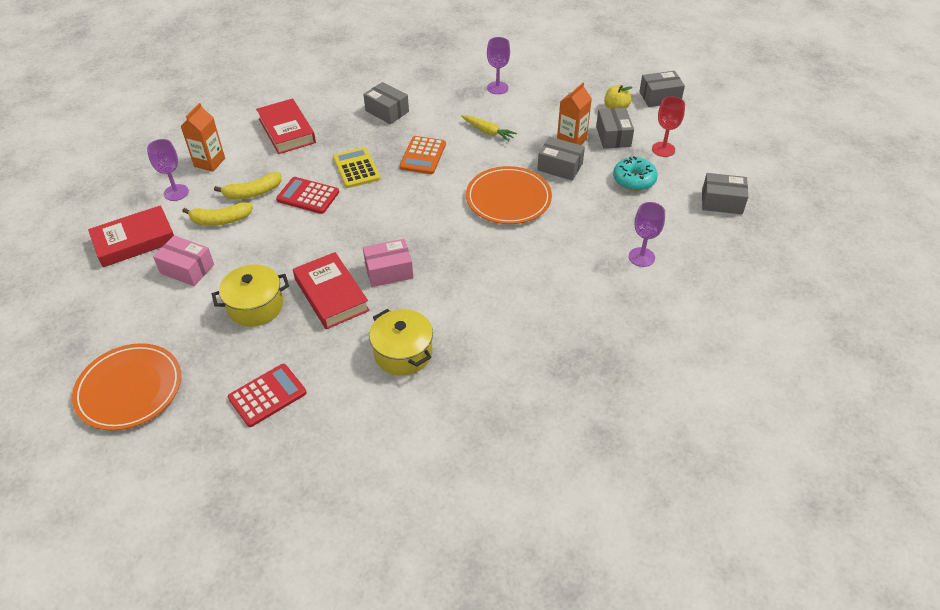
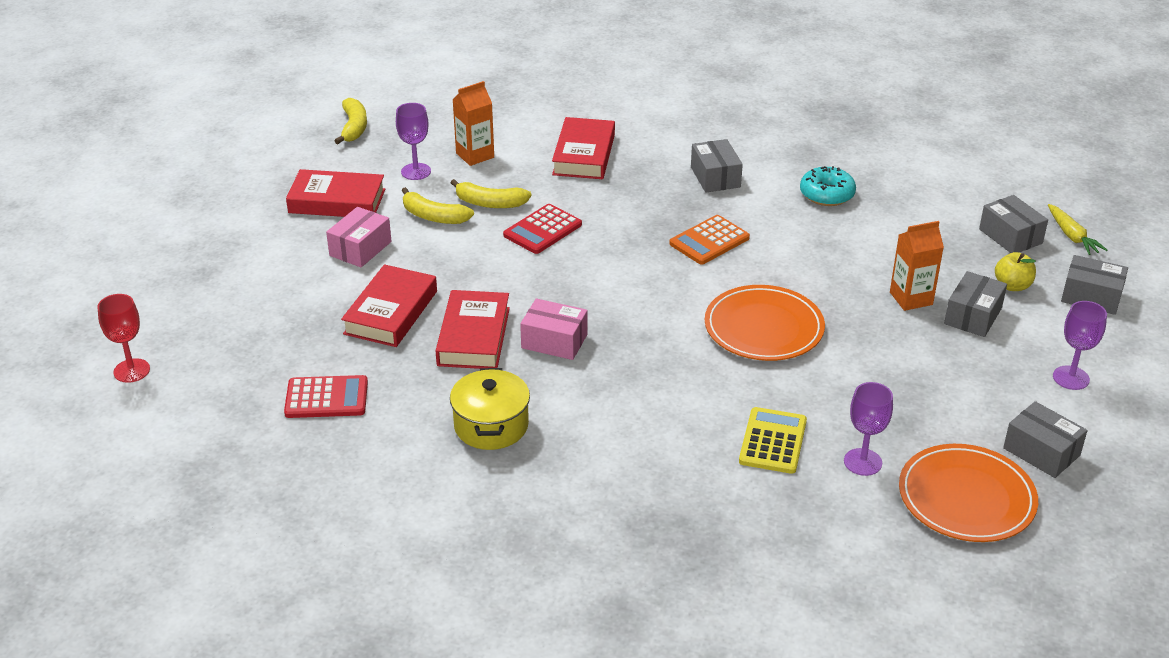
camera: 35 degrees right, 10 degrees down
(96, 179) = (354, 127): none -> yellow banana
(129, 389) = (215, 331): orange plate -> orange plate (966, 498)
(187, 269) = (360, 248): pink box -> pink box turned 60 degrees clockwise
(255, 306) = (391, 312): yellow pot -> red book
(308, 196) = (542, 230): red calculator -> red calculator turned 105 degrees counterclockwise
(356, 168) = (621, 223): yellow calculator -> yellow calculator (773, 441)
(487, 132) = (814, 246): yellow carrot -> yellow carrot (1072, 236)
(497, 88) = (877, 202): purple goblet -> purple goblet (1071, 378)
(560, 167) = (864, 321): grey box -> grey box (1010, 236)
(634, 180) = (946, 375): turquoise donut -> turquoise donut (827, 194)
(663, 149) = (1026, 358): red goblet -> red goblet (131, 370)

